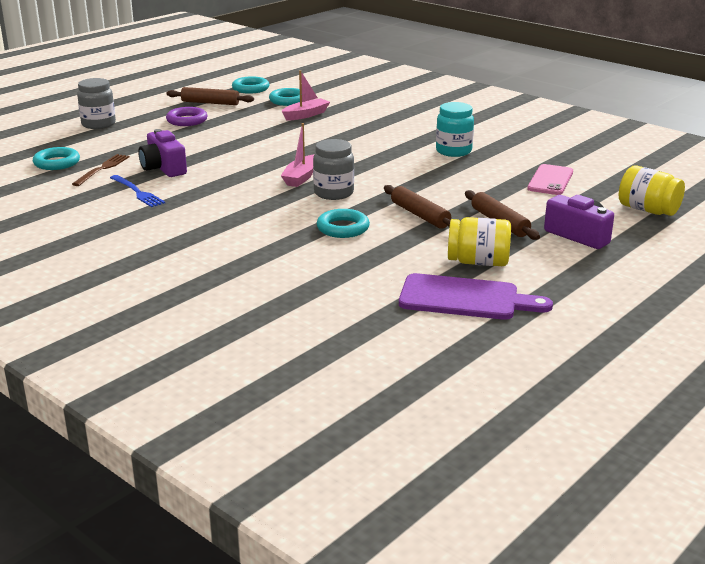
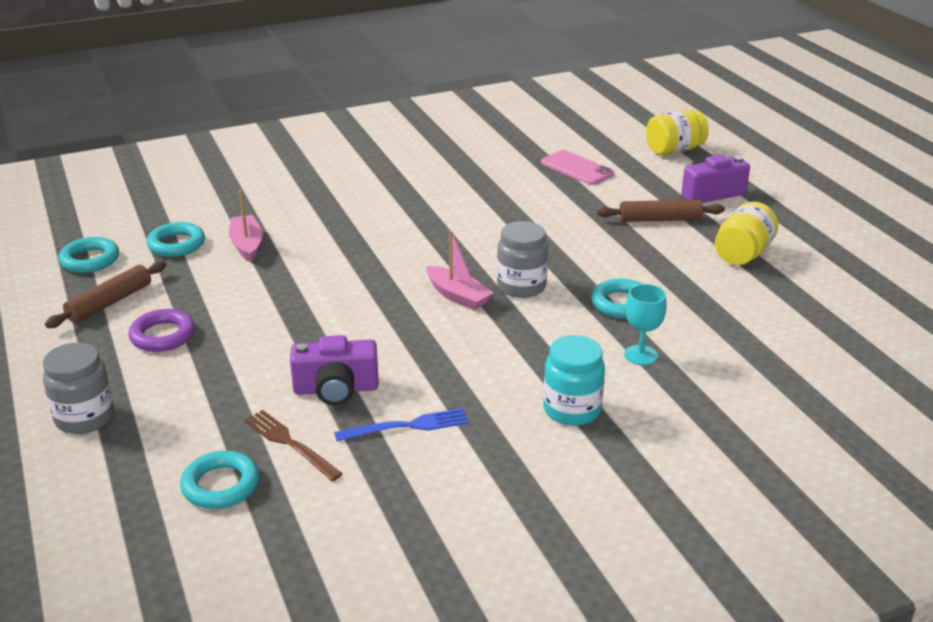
camera: 65 degrees left, 5 degrees up
(274, 244) = (640, 355): none -> turquoise goblet
(420, 215) = (616, 253): brown rolling pin -> none
(453, 151) = (459, 191): turquoise jar -> turquoise jar (572, 410)
(465, 298) = (816, 281): purple cutting board -> none

